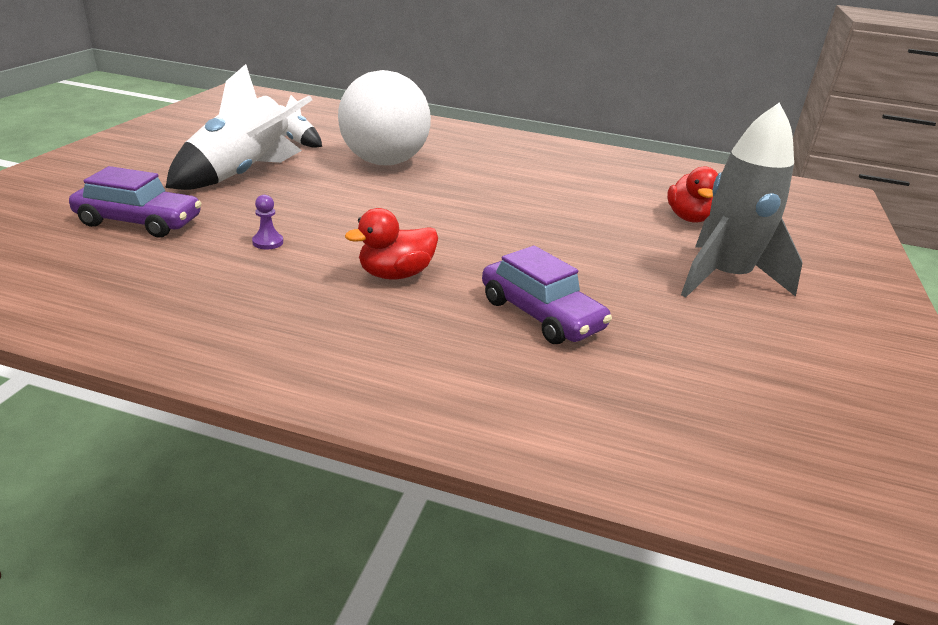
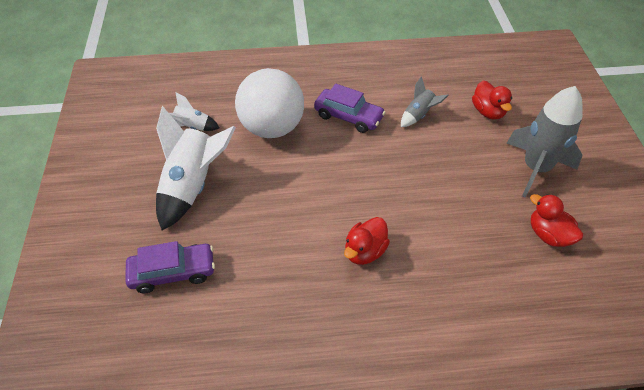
camera: 20 degrees left, 20 degrees up
(268, 242) = (269, 255): purple pawn -> none
(540, 315) = (463, 251): purple car -> purple car (348, 117)
(585, 197) = (419, 115): none -> grey rocket
(696, 339) = (548, 235): none -> red duck

